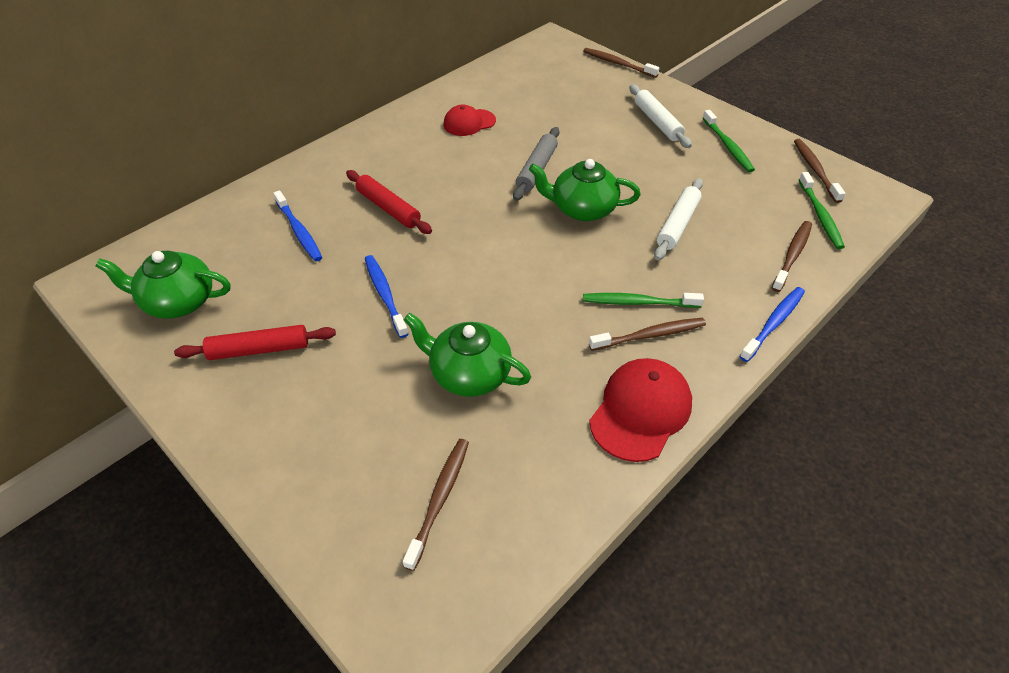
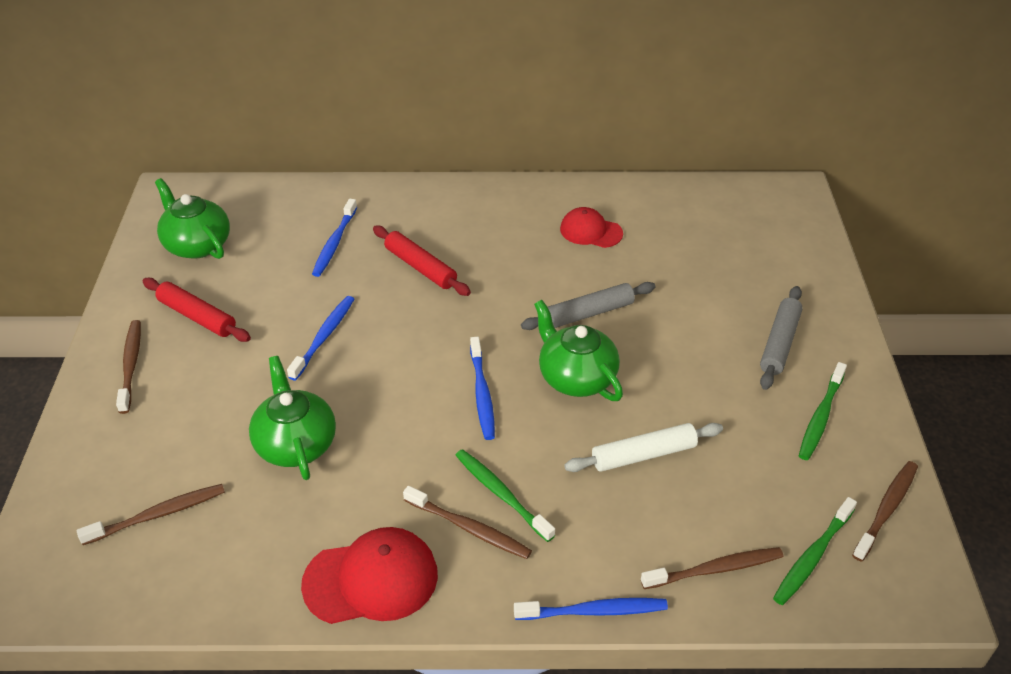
camera: 45 degrees right, 5 degrees down
(388, 208) = (421, 267): red rolling pin -> red rolling pin turned 45 degrees counterclockwise
(543, 256) = (482, 394): none -> blue toothbrush
(617, 63) = (830, 256): brown toothbrush -> brown toothbrush (131, 365)
(657, 122) = (779, 343): white rolling pin -> grey rolling pin

